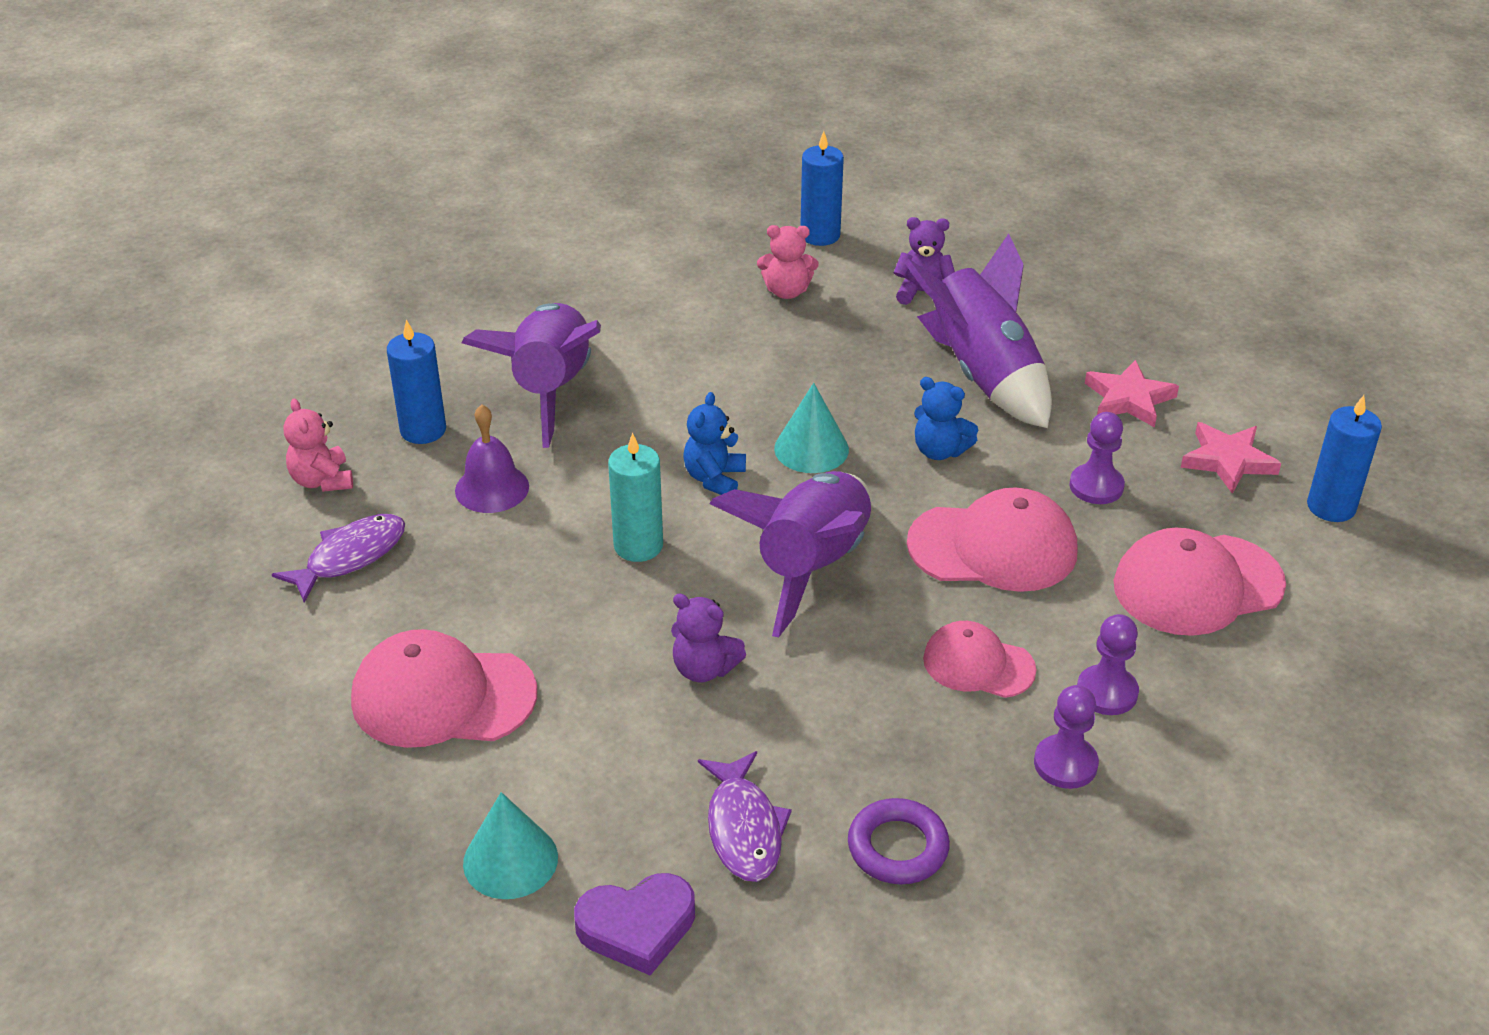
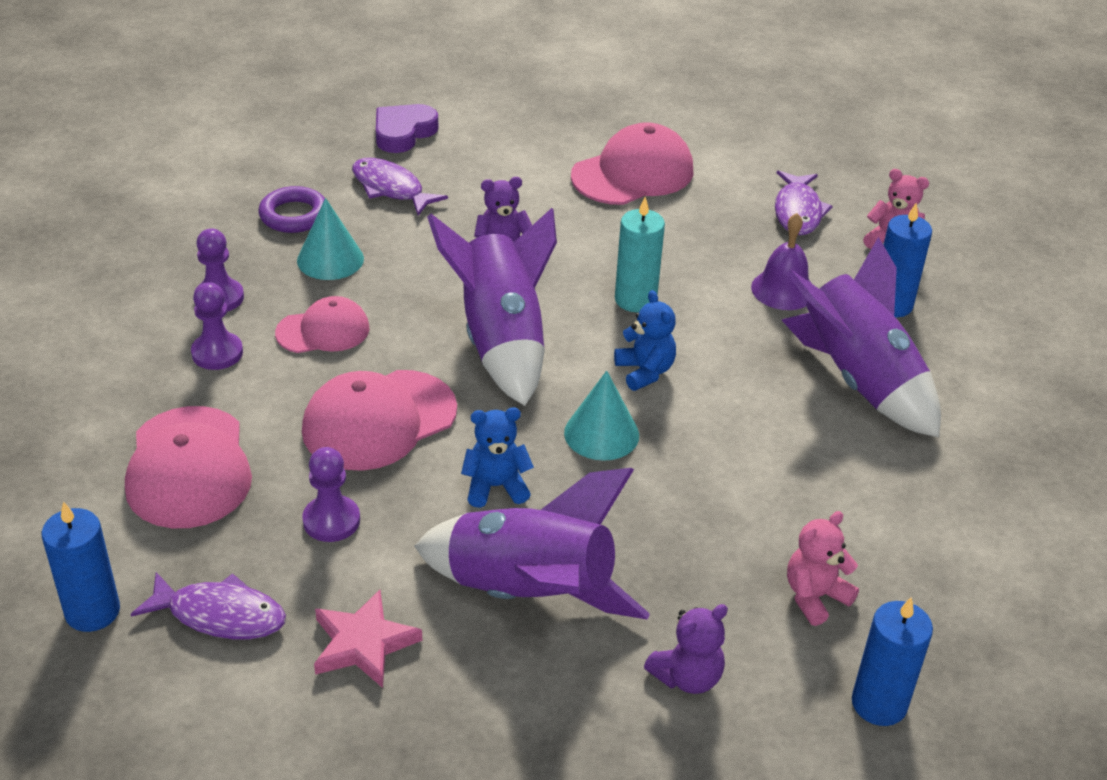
camera: 140 degrees right, 0 degrees up
(510, 860) = (499, 130): turquoise cone -> turquoise cone (330, 259)
(1197, 585) = (188, 468): pink cap -> pink cap turned 135 degrees clockwise
(1228, 461) = (220, 615): pink star -> purple fish

